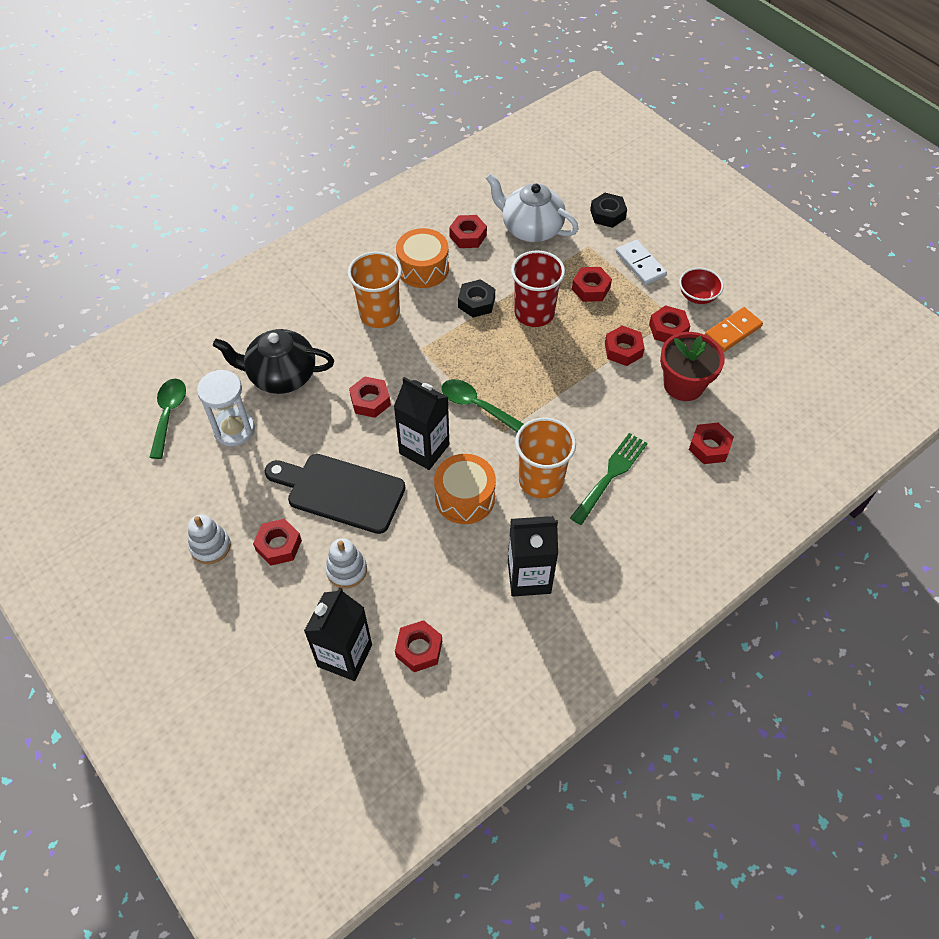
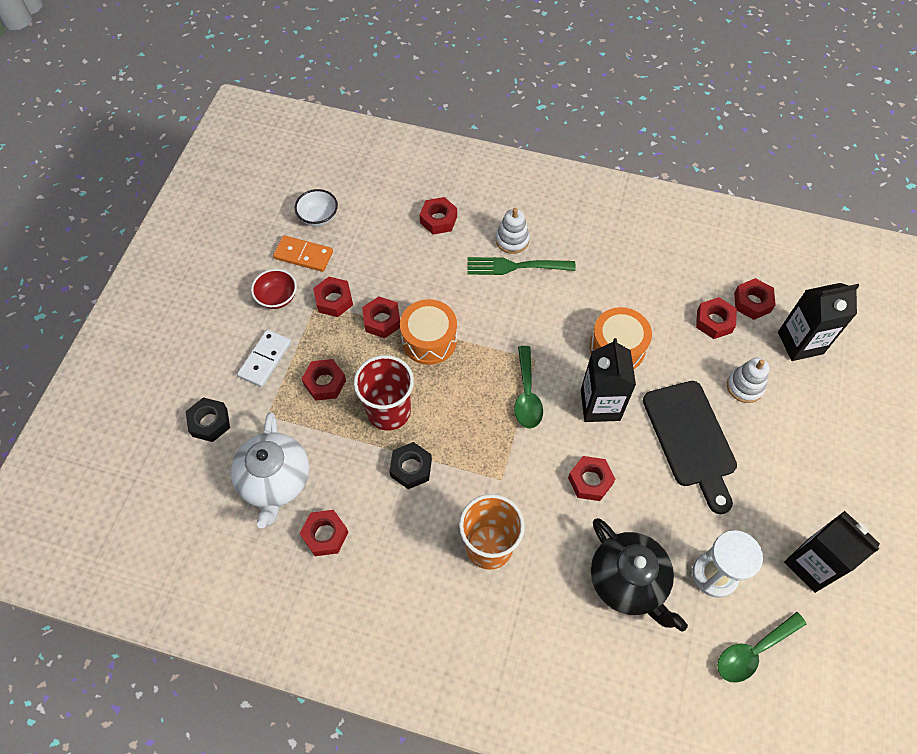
camera: 125 degrees left, 5 degrees up
(210, 546) = (821, 499): white stacking toy -> white stacking toy (512, 240)
(279, 545) = (772, 449): red nut -> red nut (714, 321)
(423, 268) = (401, 547): orange drum -> orange drum (429, 340)
(529, 577) = (642, 270): black carton -> black carton (811, 565)
(541, 480) = (558, 307): orange cup -> none
(683, 384) = (388, 262): red flower pot -> none
(772, 361) = (318, 217): none -> white bowl

